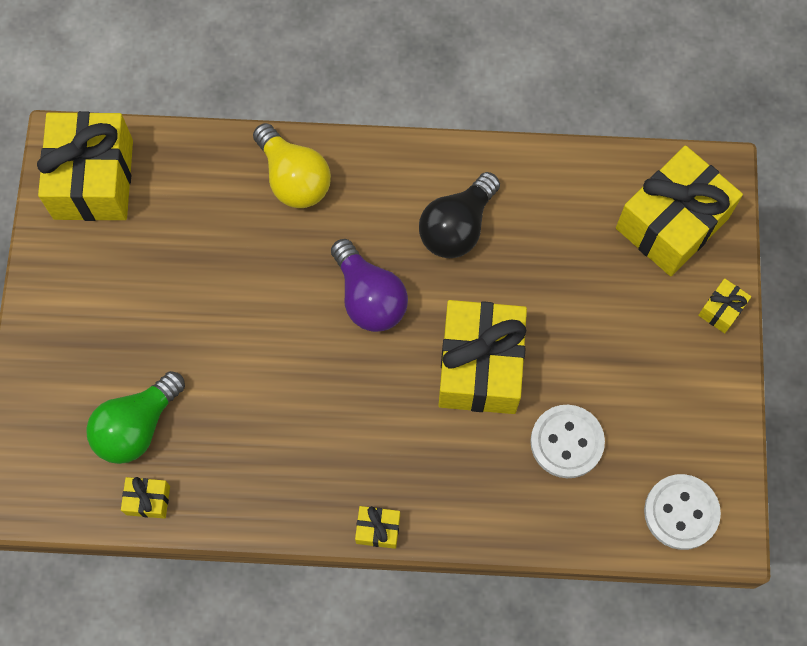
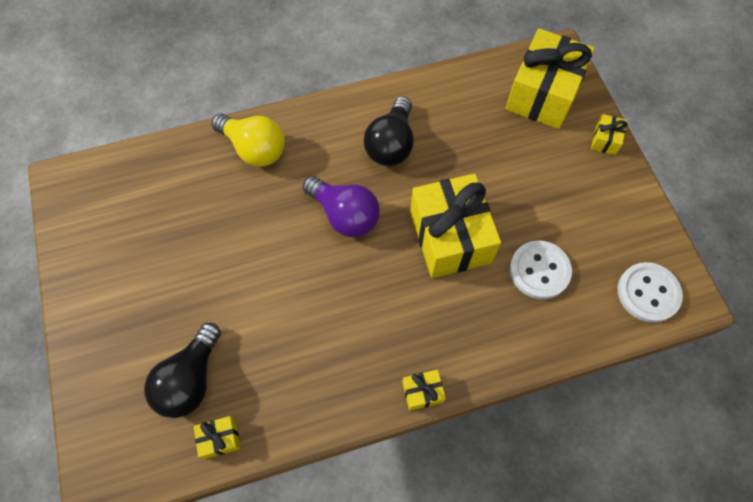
camera: 20 degrees left, 5 degrees down
(93, 179) = (94, 198): yellow gift -> none
(137, 426) = (190, 379): green light bulb -> black light bulb

